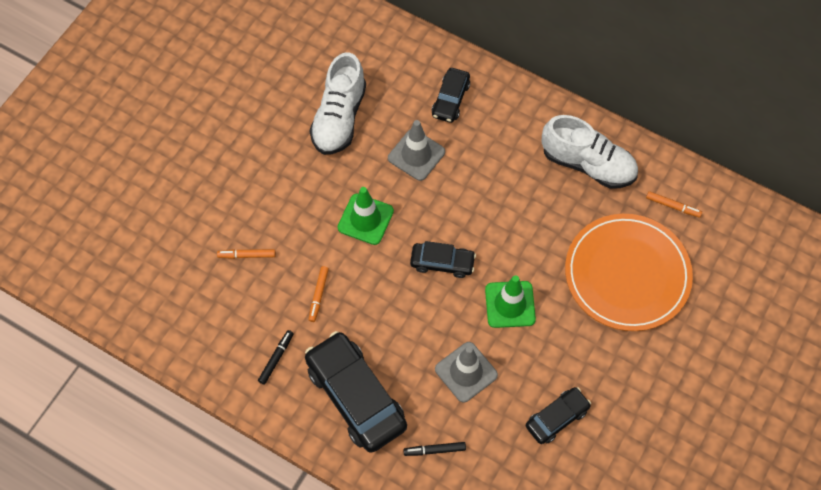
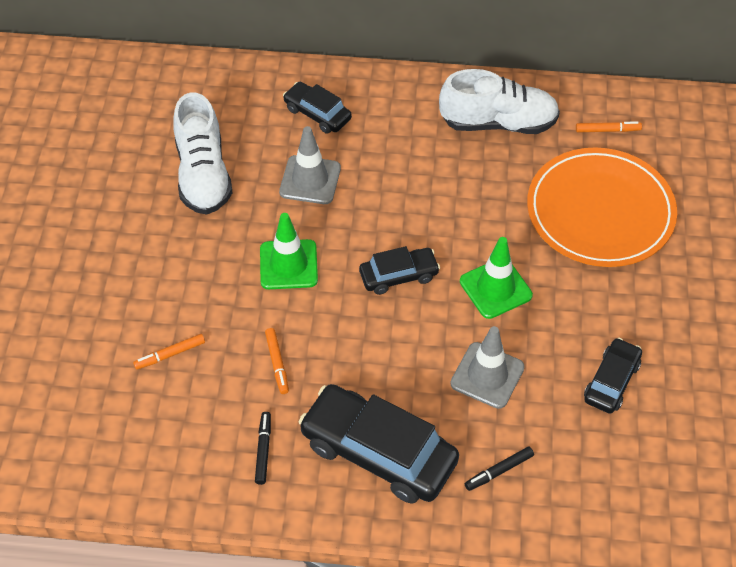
camera: 25 degrees left, 10 degrees down
(450, 99) = (317, 113): black car -> black car turned 135 degrees clockwise

